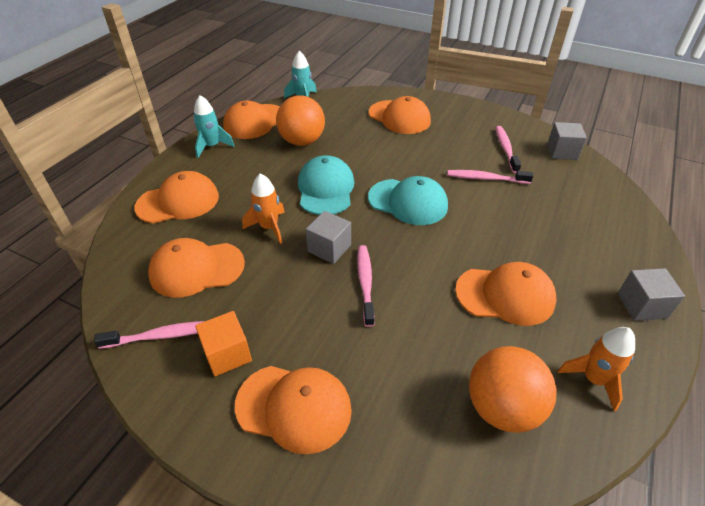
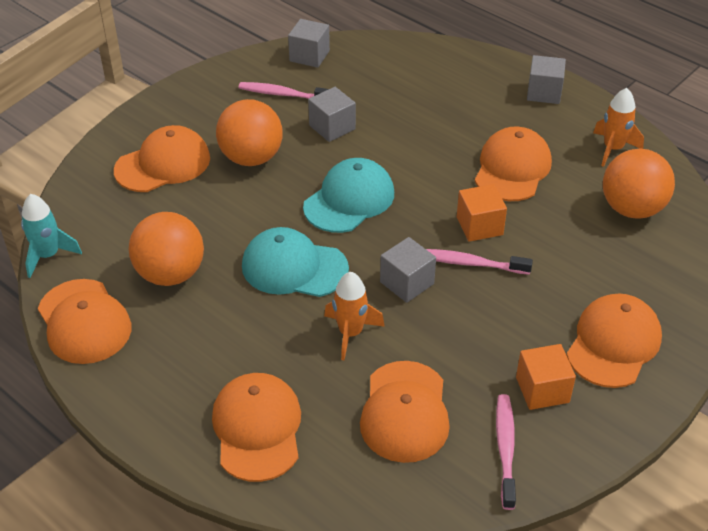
camera: 75 degrees left, 0 degrees up
(212, 146) = (129, 381): turquoise rocket -> none
(414, 283) = (479, 226): none -> orange cube
(426, 149) = (251, 158): none -> orange ball
(485, 178) = (332, 127): pink toothbrush -> grey cube

